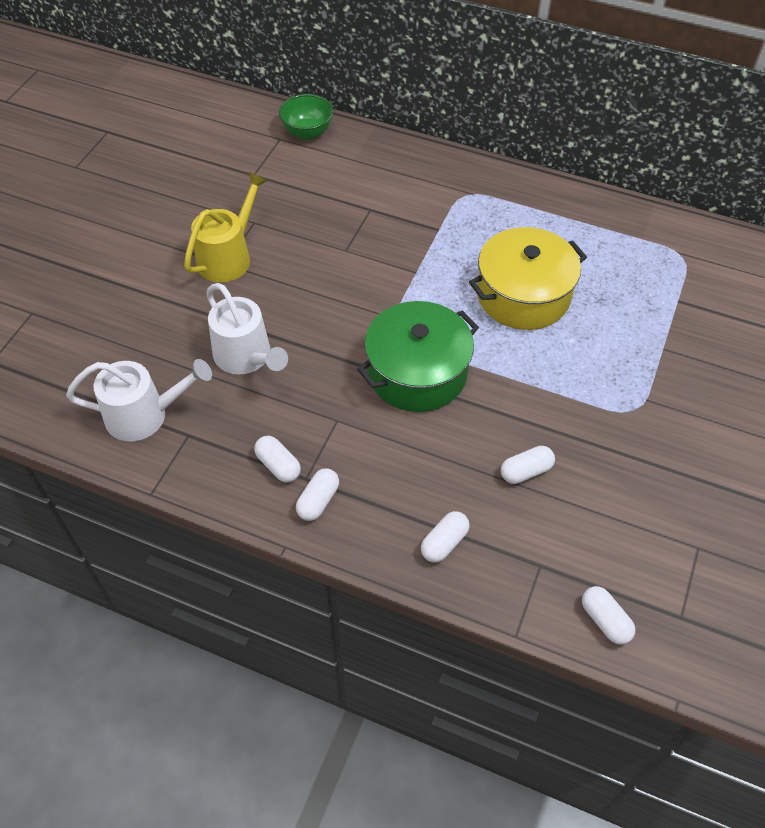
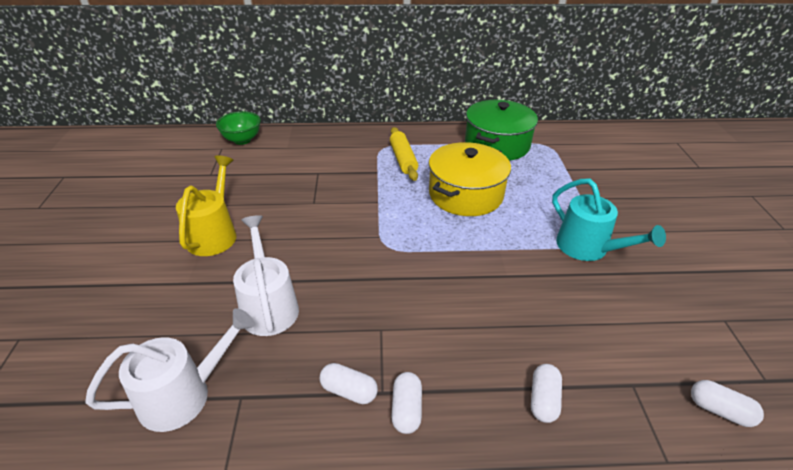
camera: 25 degrees left, 15 degrees down
(246, 357) = (268, 305): white watering can -> white watering can turned 135 degrees counterclockwise
(417, 372) = (424, 269): green pot -> green pot (497, 144)
(480, 220) = (403, 159): none -> yellow rolling pin
(526, 471) = (561, 312): white capsule -> none
(615, 413) = (588, 248): none -> turquoise watering can

